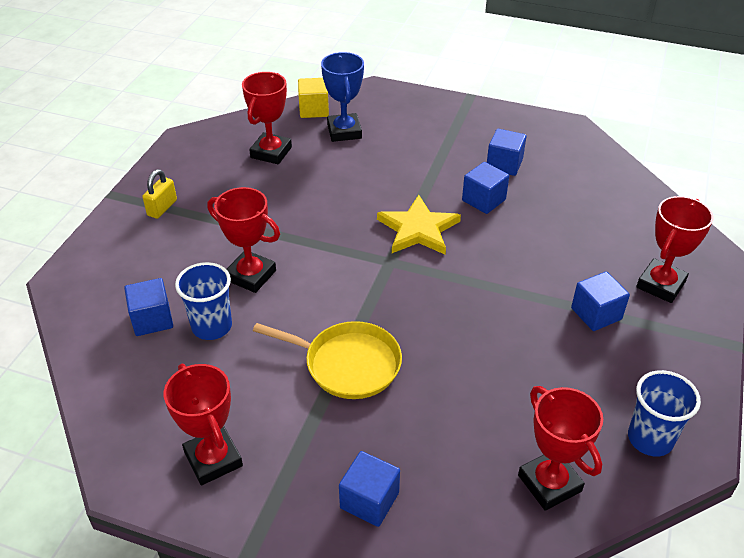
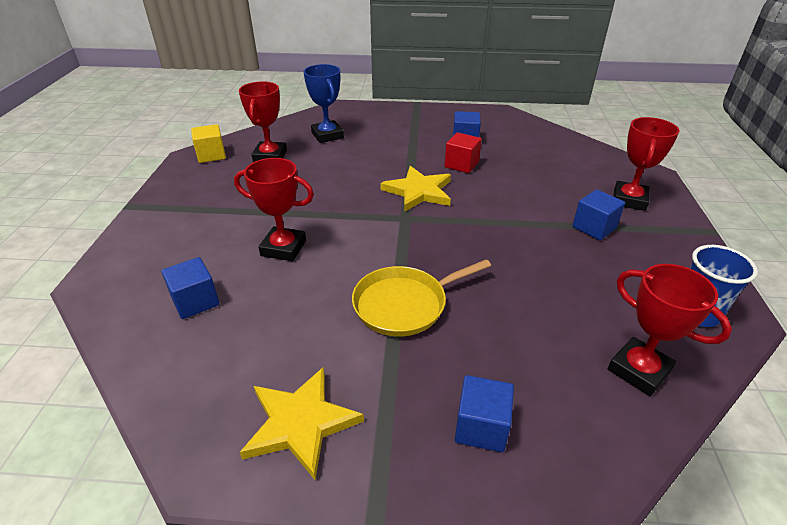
camera: 15 degrees left, 5 degrees down
(162, 208) = (181, 209): yellow padlock -> none
(212, 326) = (259, 297): blue cup -> none
(213, 459) = (301, 423): red trophy -> yellow star
(314, 110) = (296, 125): yellow cube -> yellow cube (211, 155)
(348, 364) = (404, 304): yellow pan -> yellow pan turned 150 degrees clockwise
(483, 200) = (461, 164): blue cube -> red cube

